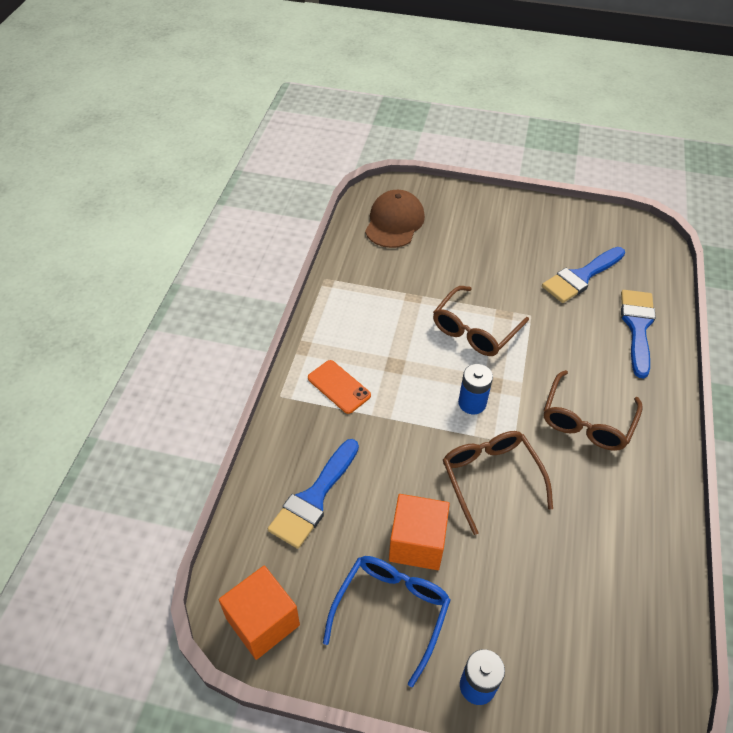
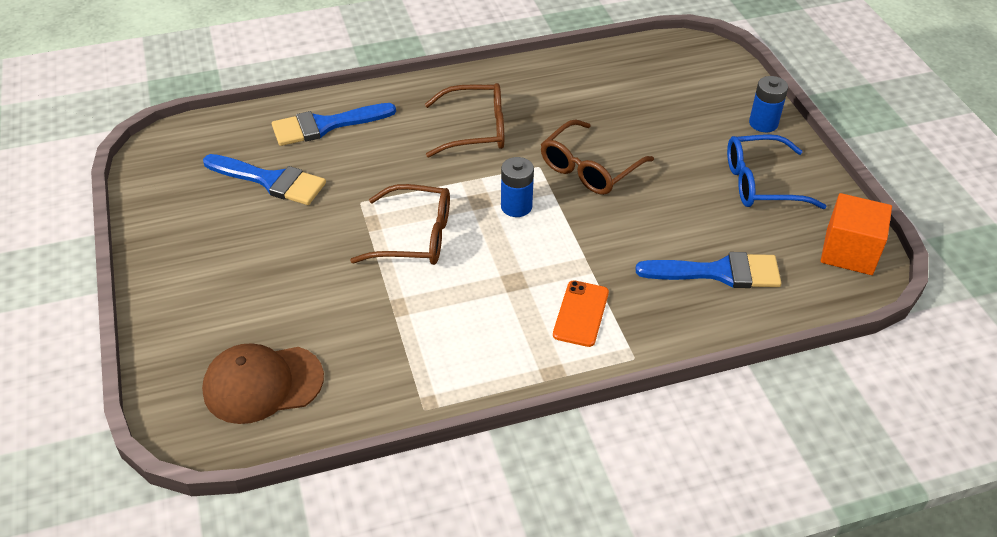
camera: 120 degrees left, 5 degrees down
(417, 543) = (692, 190): orange cube -> none

